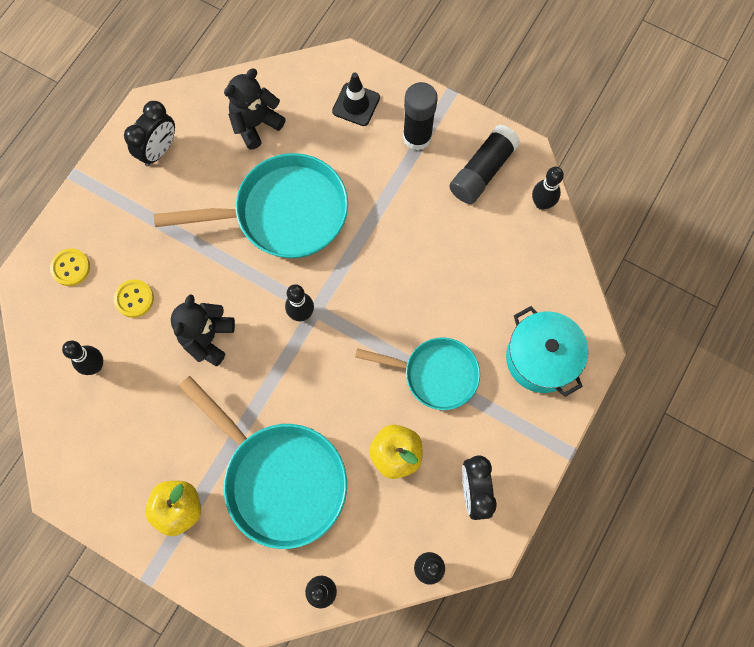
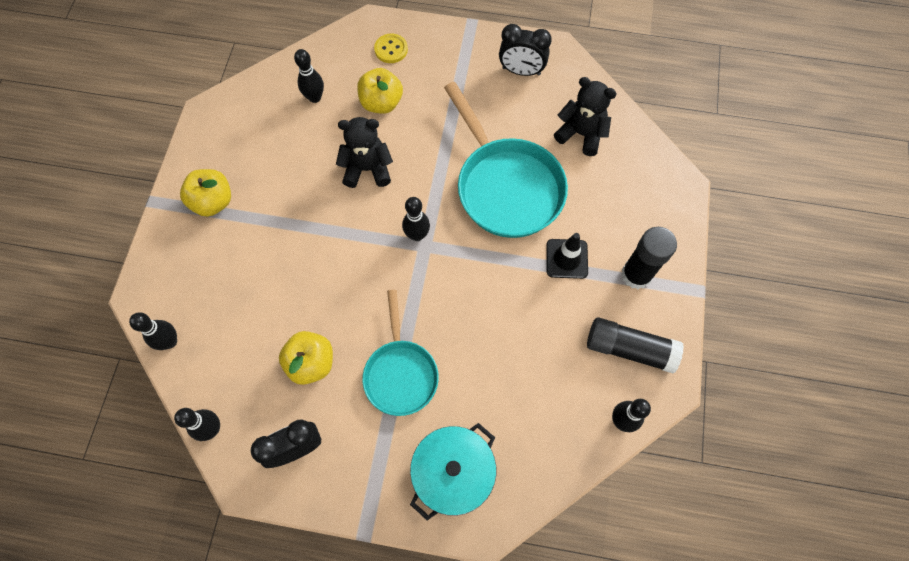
camera: 70 degrees right, 5 degrees down
(134, 299) = (381, 103): yellow button -> yellow apple
(280, 479) = (260, 271): turquoise pan -> none
(356, 104) = (642, 209): black traffic cone -> black traffic cone (566, 259)

